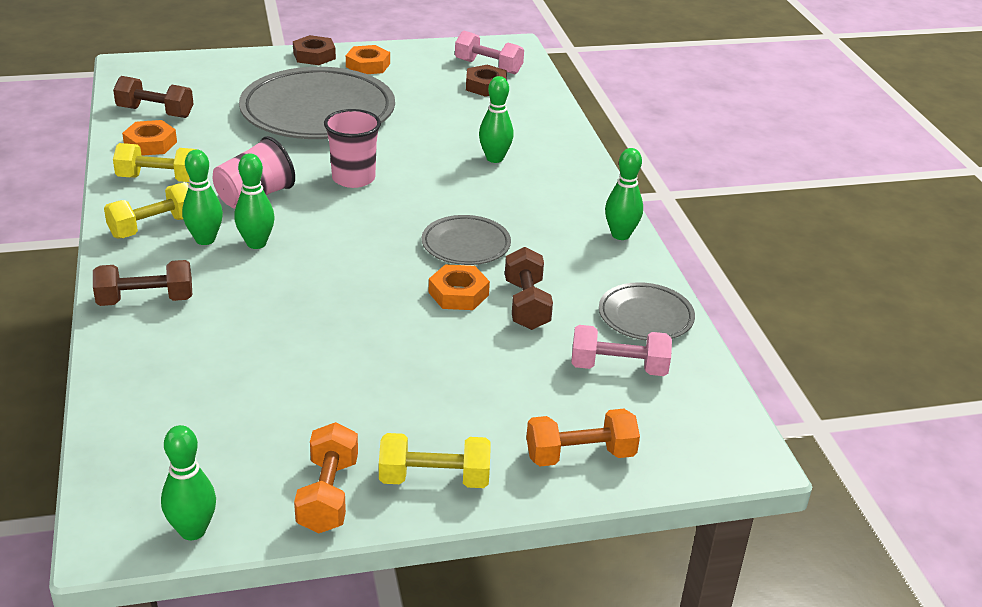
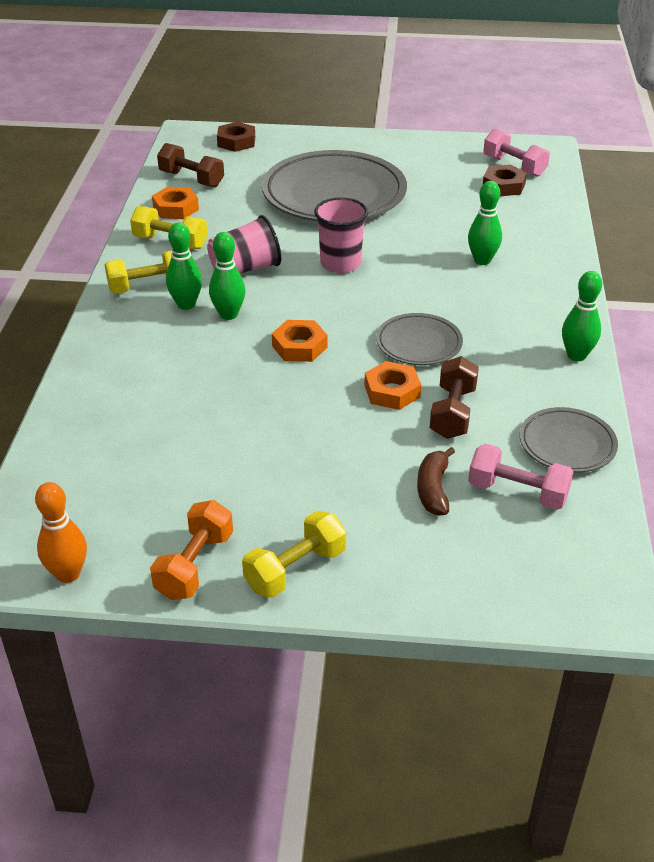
camera: 20 degrees right, 5 degrees up
(146, 300) = (114, 354): brown dumbbell -> none
(192, 531) = (68, 574): green bowling pin -> orange bowling pin
(314, 56) = (353, 139): brown nut -> brown nut (236, 142)
(368, 65) = (399, 153): orange nut -> orange nut (299, 346)
(434, 479) = (295, 569): yellow dumbbell -> yellow dumbbell turned 60 degrees counterclockwise
(538, 379) = (433, 489): none -> brown banana
(580, 455) = (442, 574): orange dumbbell -> none

